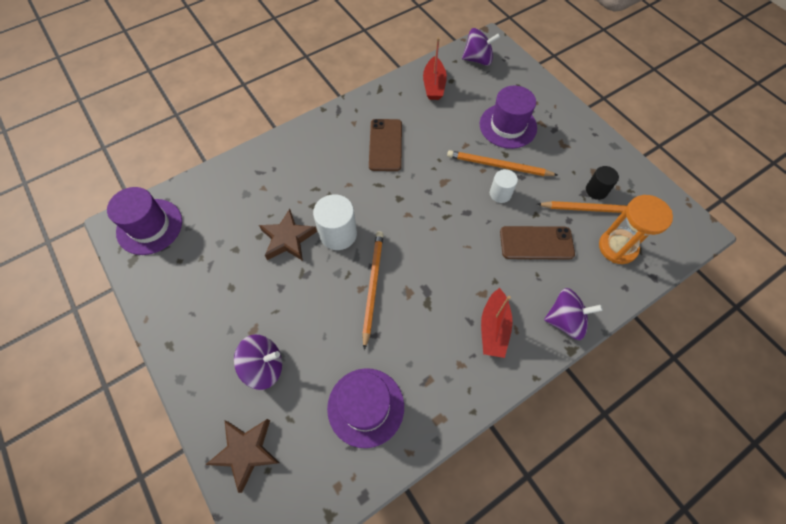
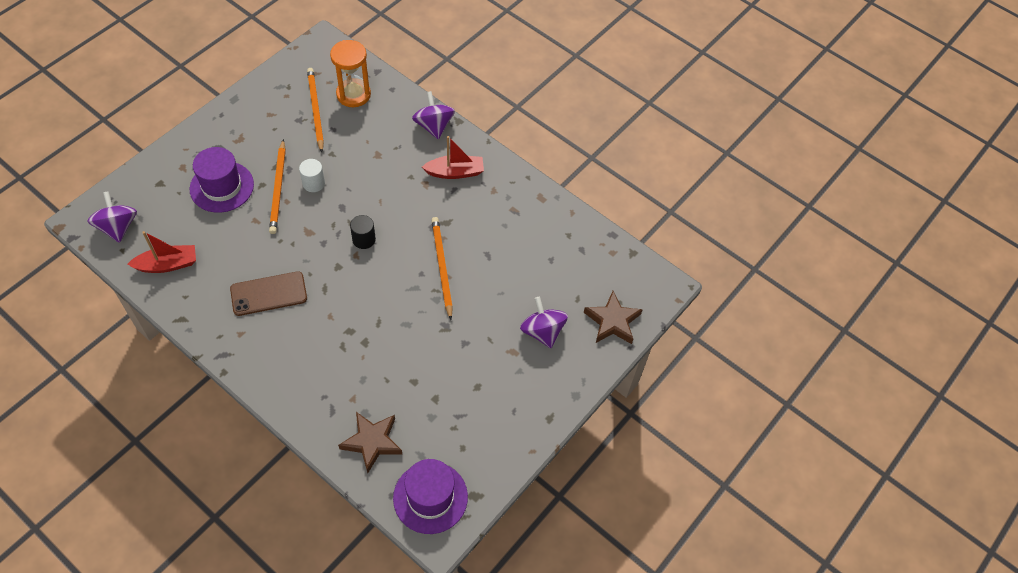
camera: 110 degrees left, 5 degrees down
(288, 239) = (410, 353): brown star -> brown star (372, 442)
(338, 234) = (393, 309): white cylinder -> none
(365, 407) = (549, 248): purple hat -> none
(373, 286) = (442, 267): orange pencil -> orange pencil turned 90 degrees clockwise
(536, 243) = (363, 151): brown phone -> none
(596, 190) = (293, 111): black cylinder -> black cylinder (364, 239)

